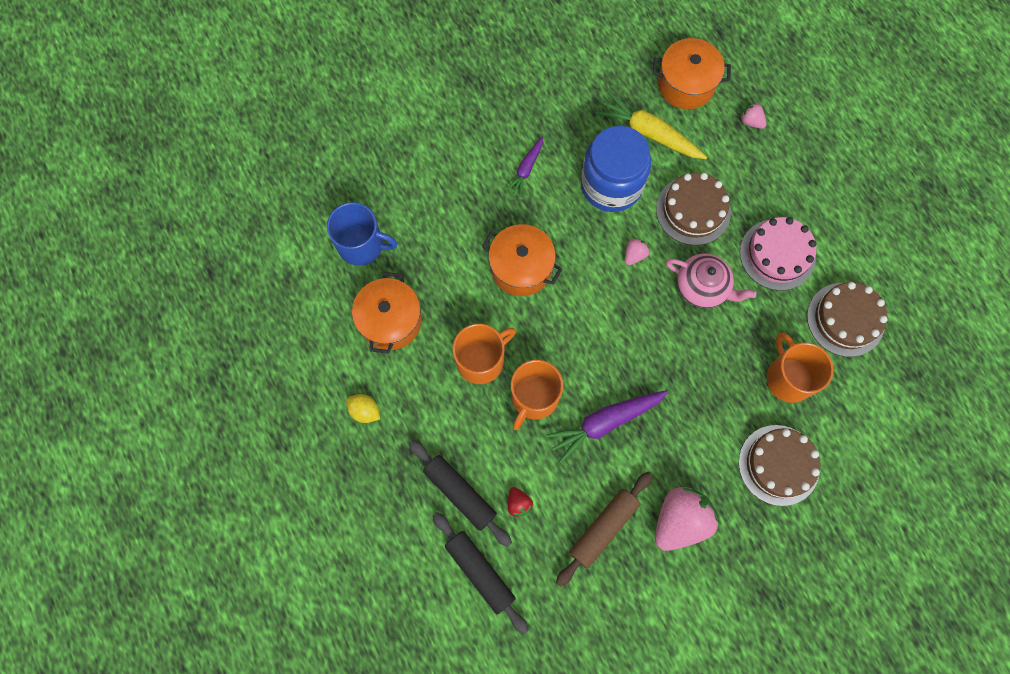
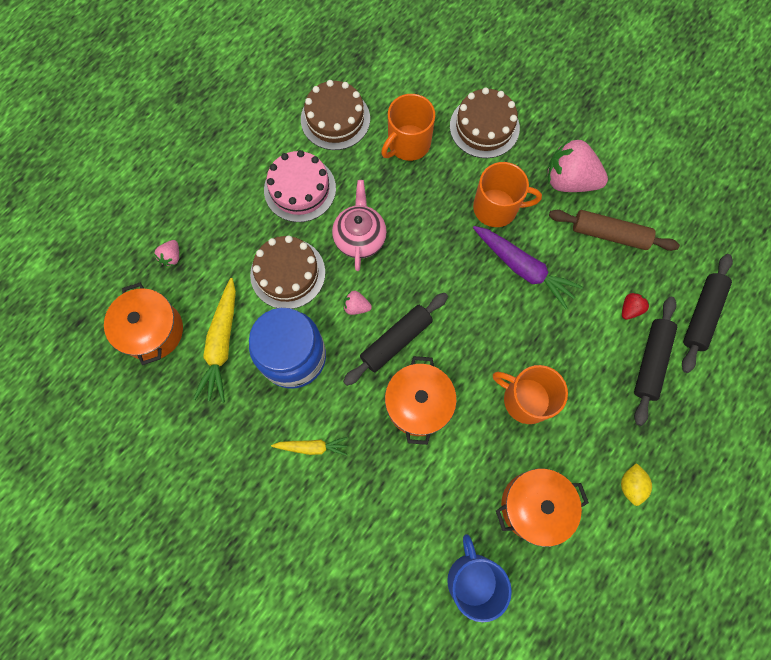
camera: 115 degrees left, 0 degrees up
(526, 169) = (312, 447): purple carrot -> yellow carrot
(534, 398) = (534, 337): orange mug -> orange mug (496, 208)
(587, 275) = (396, 340): none -> black rolling pin

